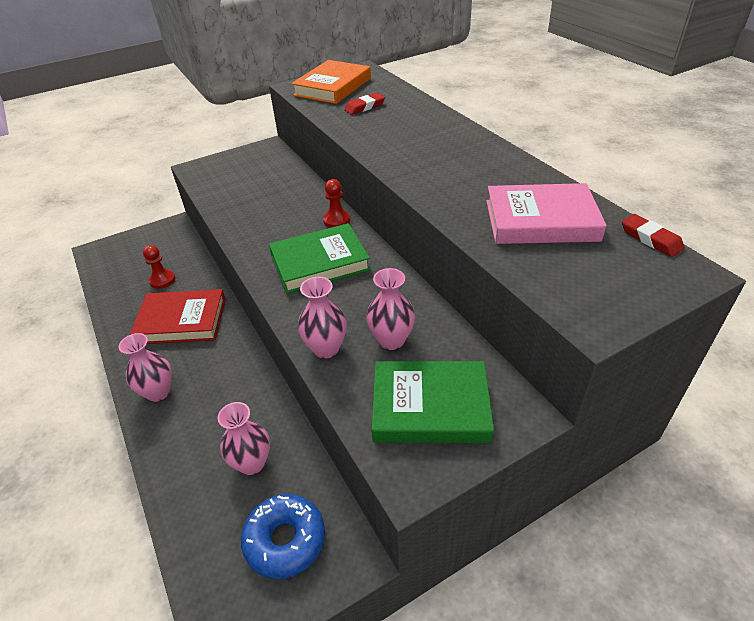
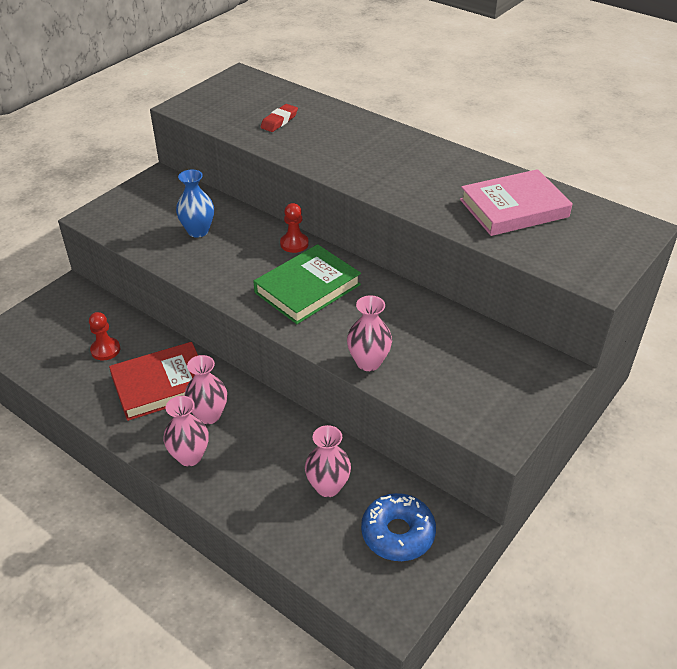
camera: 25 degrees left, 0 degrees up
(265, 194) = (198, 231): none -> blue vase
(332, 87) = (226, 102): orange book -> none
(391, 340) = (420, 341): pink vase -> pink vase (209, 415)
(430, 406) = (484, 384): green book -> none
(650, 239) = (602, 207): red eraser -> none

